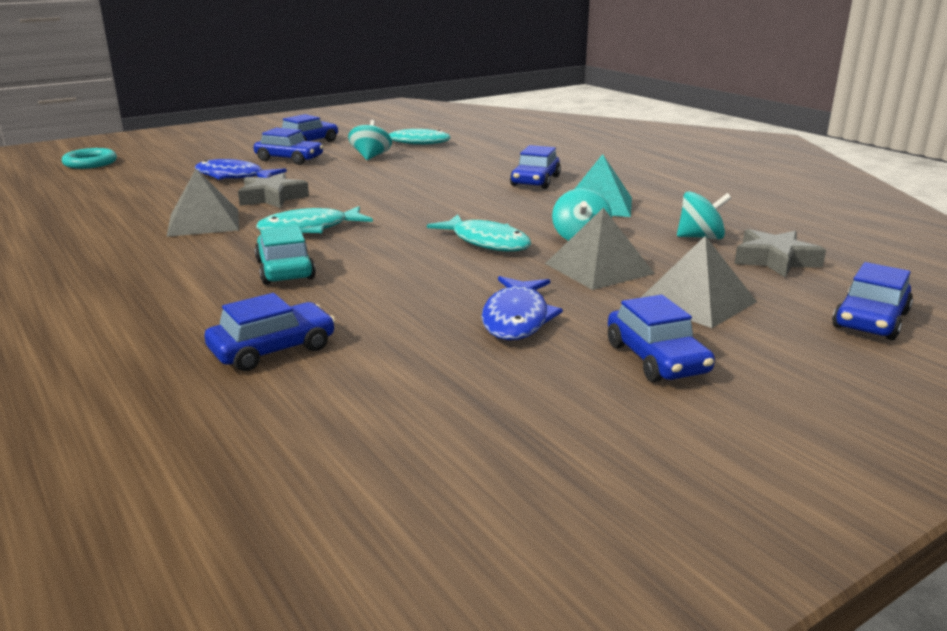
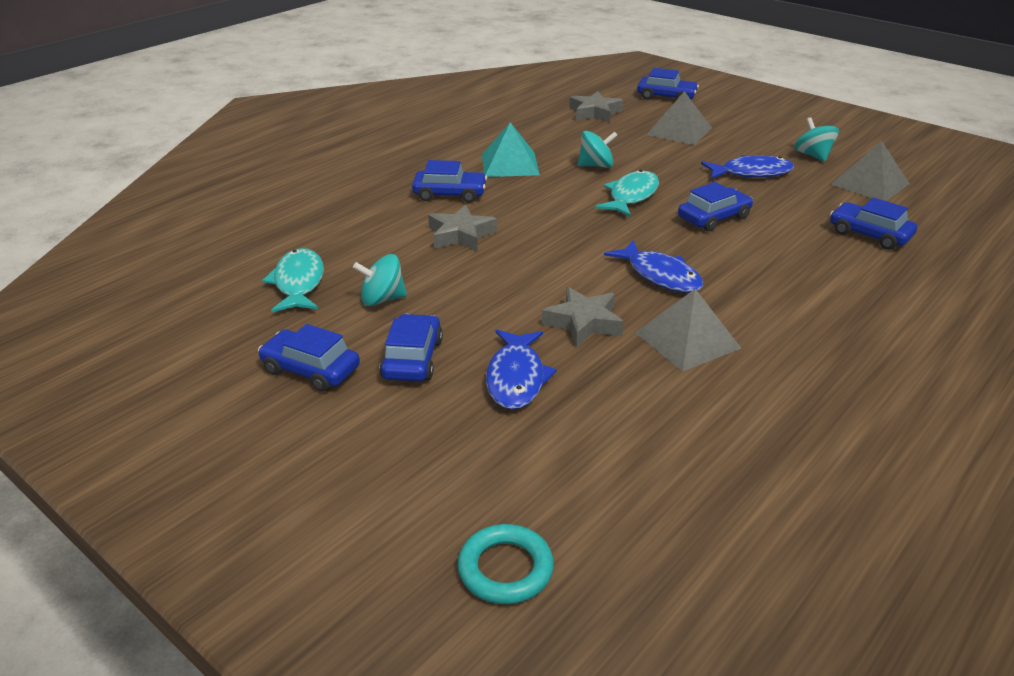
camera: 105 degrees left, 10 degrees up
(285, 270) = (756, 263): turquoise car -> none
(309, 229) = (660, 275): turquoise fish -> blue fish
(450, 179) = (460, 235): none -> grey star
(599, 268) = (651, 157): grey pyramid -> grey pyramid (870, 184)
(656, 358) = (761, 138): blue car -> blue car (714, 218)
(700, 237) = (566, 131): turquoise spinning top -> turquoise spinning top (813, 155)

